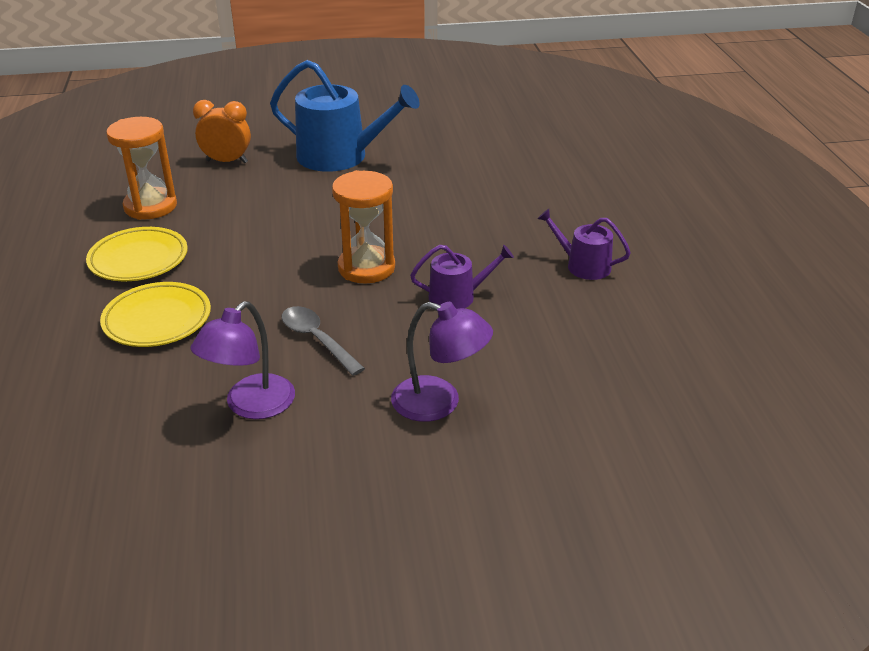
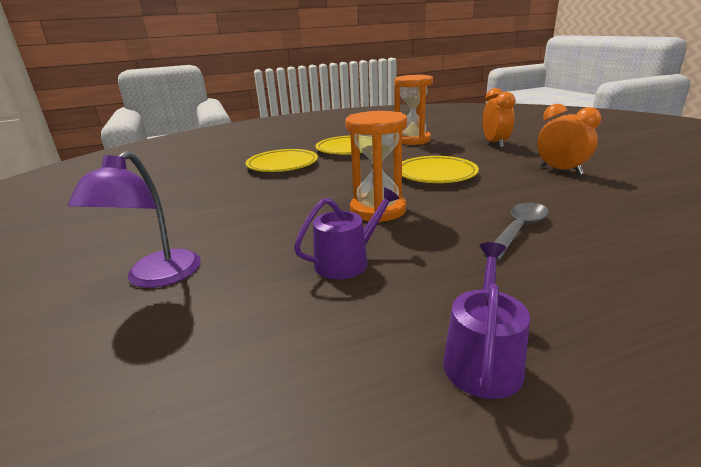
camera: 80 degrees right, 10 degrees down
(251, 406) = (182, 204): purple lamp -> none
(296, 218) = (436, 174): none -> yellow plate
(317, 340) = (262, 210): grey spoon -> grey spoon (518, 230)
(341, 156) = (561, 170): blue watering can -> orange clock
(458, 296) = (347, 261): purple watering can -> purple watering can turned 105 degrees counterclockwise

